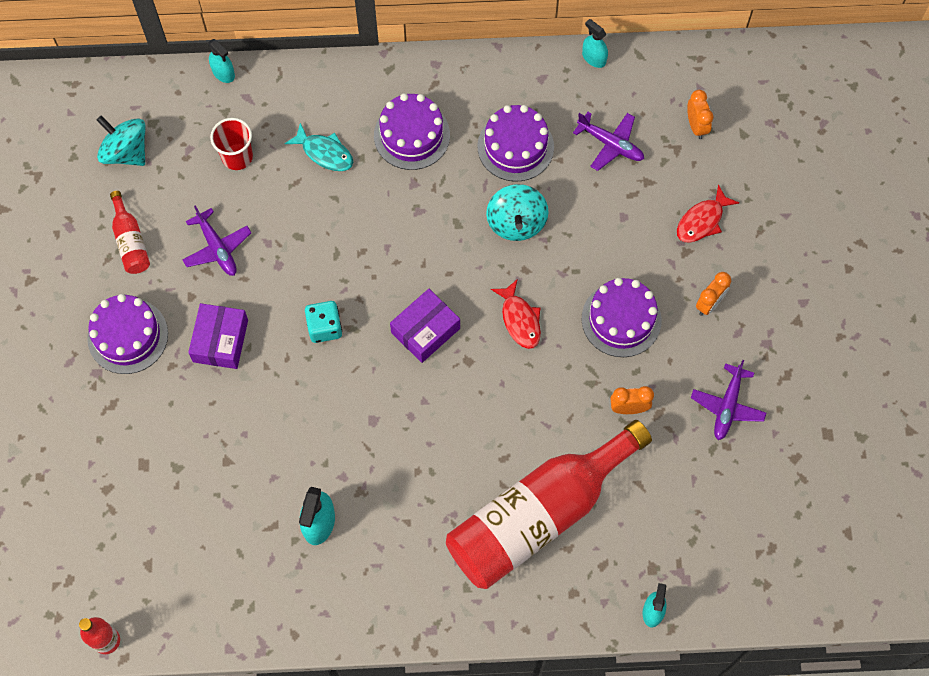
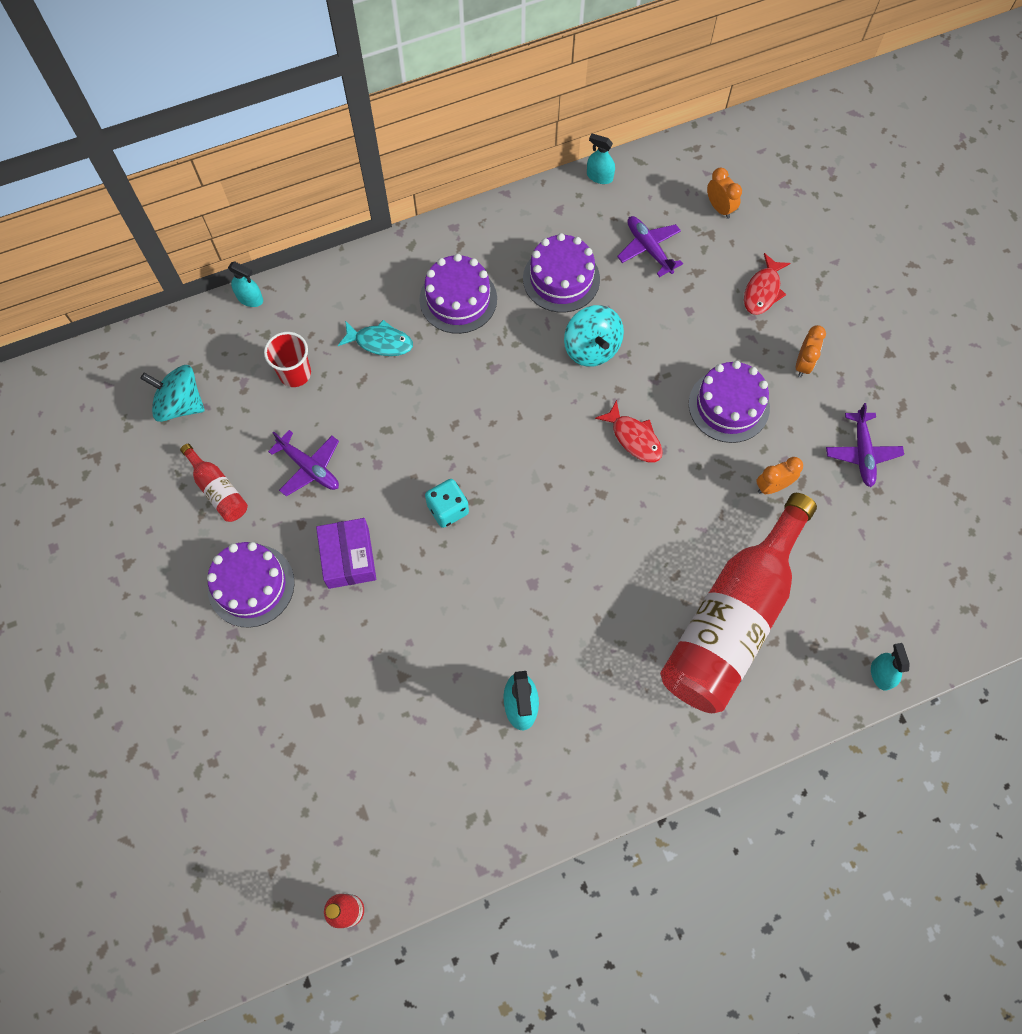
camera: 20 degrees left, 0 degrees up
(425, 330) = (548, 478): purple box -> none
(610, 144) = (649, 249): purple plane -> purple plane turned 135 degrees counterclockwise

